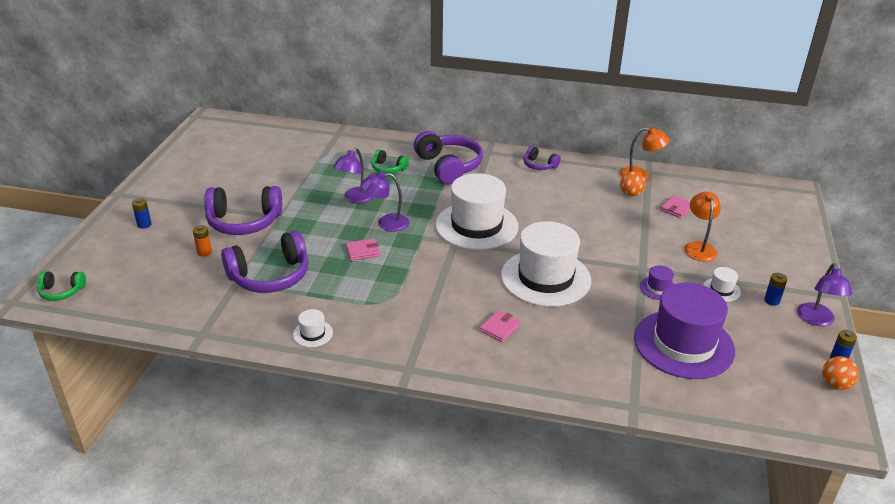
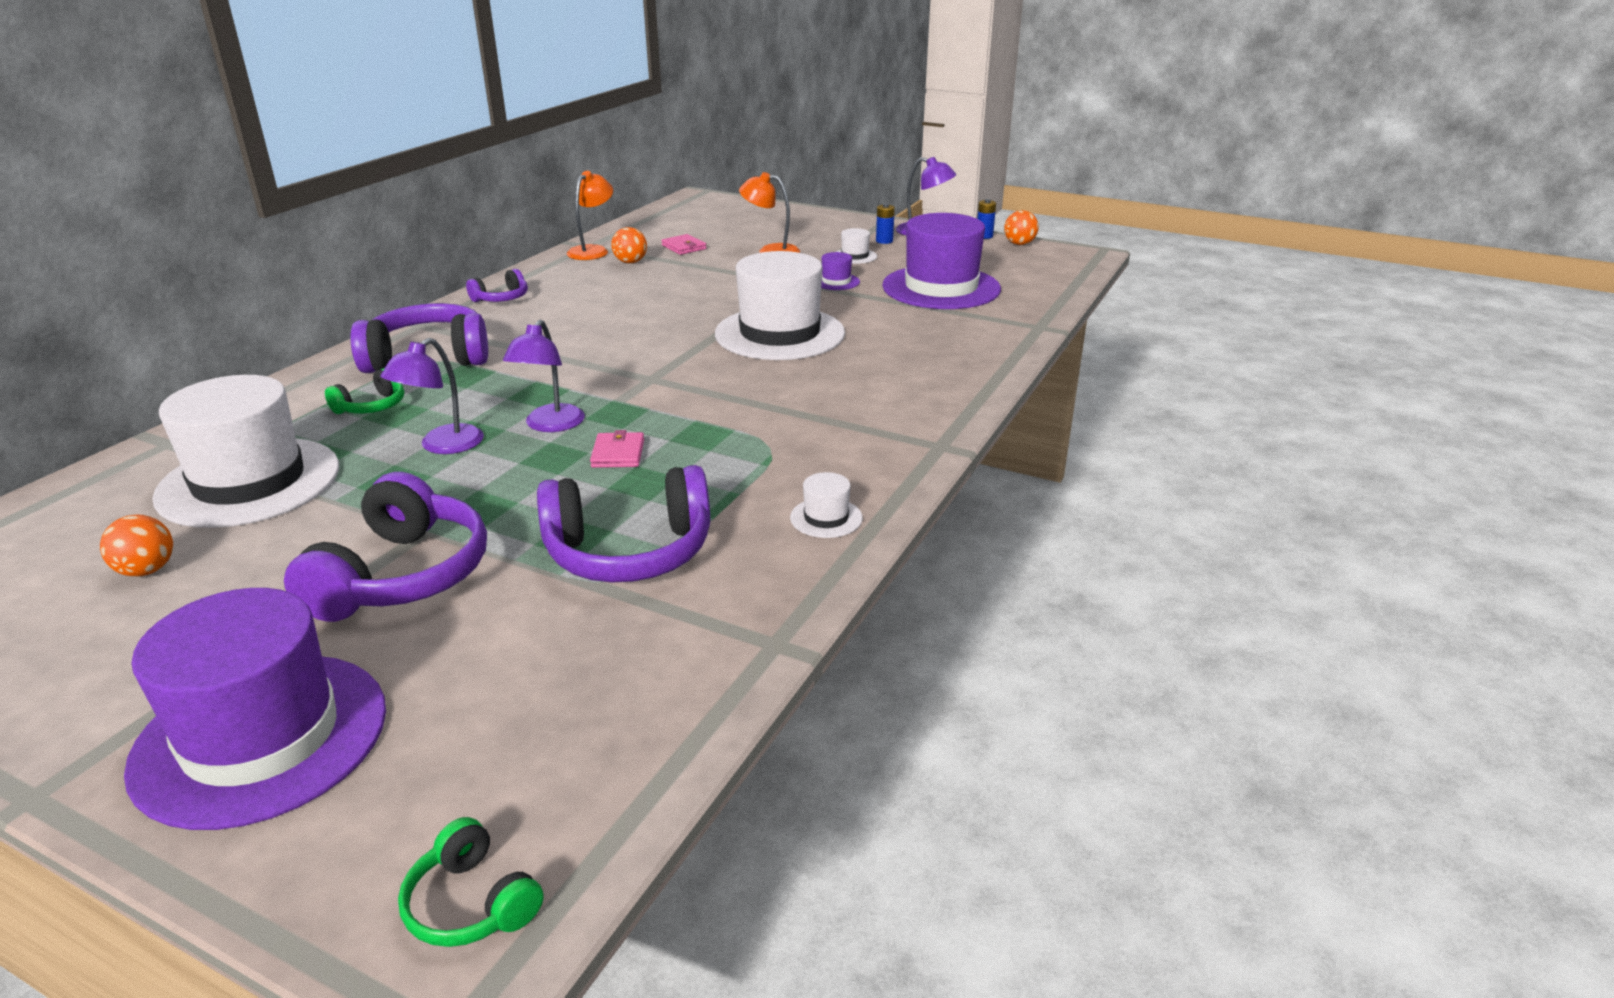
camera: 75 degrees left, 5 degrees down
(61, 292) = (471, 903): green headphones -> green headphones turned 120 degrees clockwise
(144, 224) = (261, 737): blue battery -> purple hat
(204, 252) = (478, 635): orange battery -> none
(241, 166) = (147, 570): none -> orange ball
(270, 276) = (629, 552): purple headphones -> purple headphones turned 90 degrees clockwise
(355, 199) = (442, 446): purple lamp -> purple lamp turned 75 degrees clockwise
(476, 226) = (621, 359): white hat -> white hat (249, 482)
(500, 328) = (873, 375): pink wallet -> none

